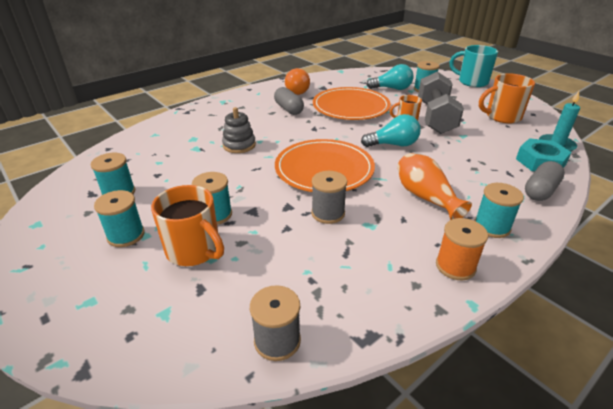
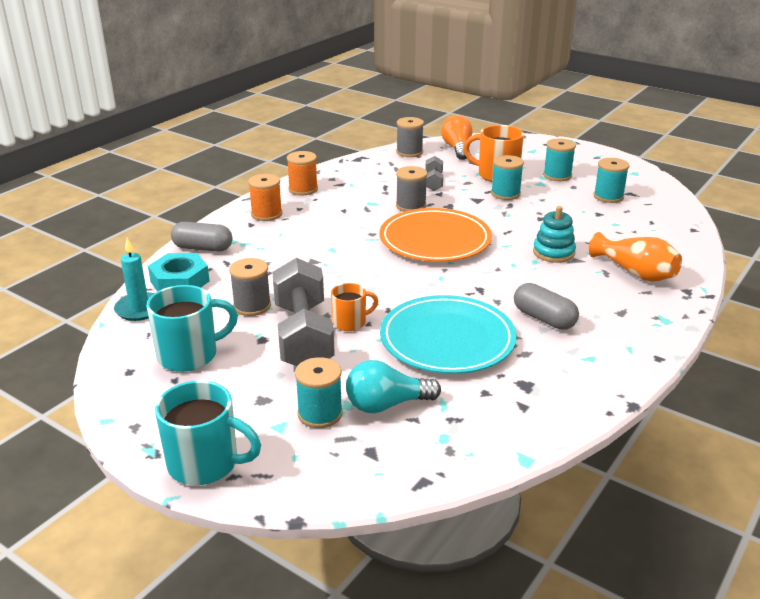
camera: 165 degrees right, 5 degrees down
(239, 145) = (553, 252): grey stacking toy -> turquoise stacking toy
(282, 250) = (433, 182): none -> grey dumbbell
(298, 91) = (564, 367): orange light bulb -> orange light bulb (457, 149)
(351, 107) = (447, 339): orange plate -> turquoise plate
(393, 144) = (364, 279): turquoise light bulb -> none
(425, 197) = (323, 228): orange vase -> orange vase (635, 272)
(474, 137) = (252, 306): none -> grey spool
(492, 226) = (266, 214): turquoise spool -> orange spool
(502, 116) = (189, 355): orange mug -> turquoise mug
(540, 191) = (203, 248): grey capsule -> grey capsule turned 75 degrees clockwise

